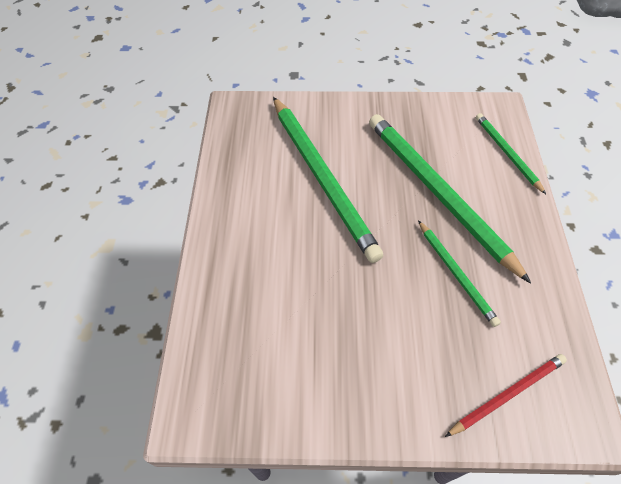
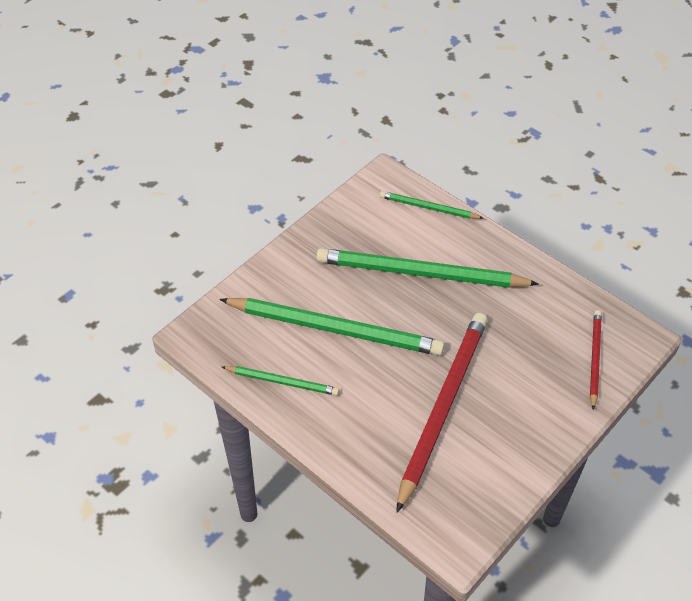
camera: 50 degrees left, 5 degrees down
(322, 302) = (442, 407): none -> red pencil
(456, 274) = (493, 316): green pencil -> green pencil (282, 382)

